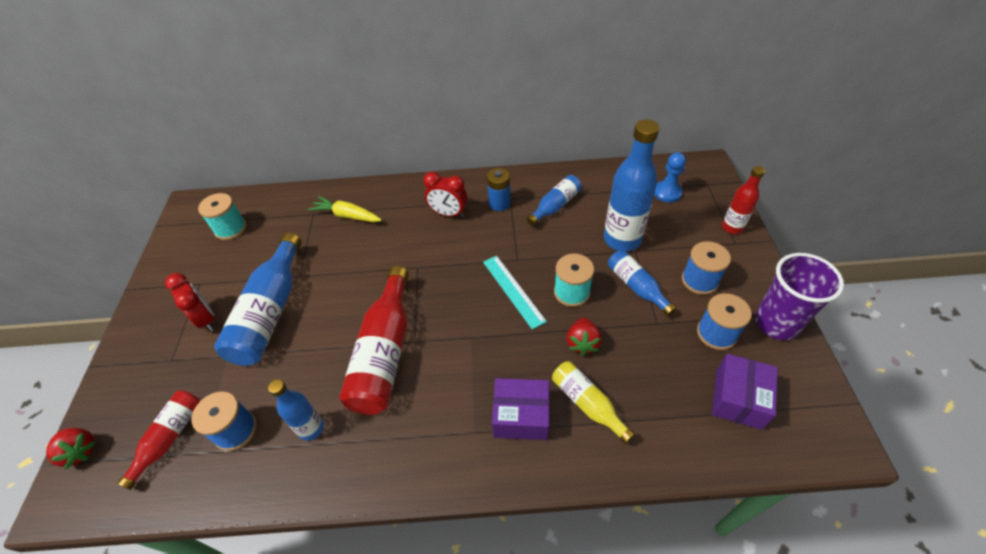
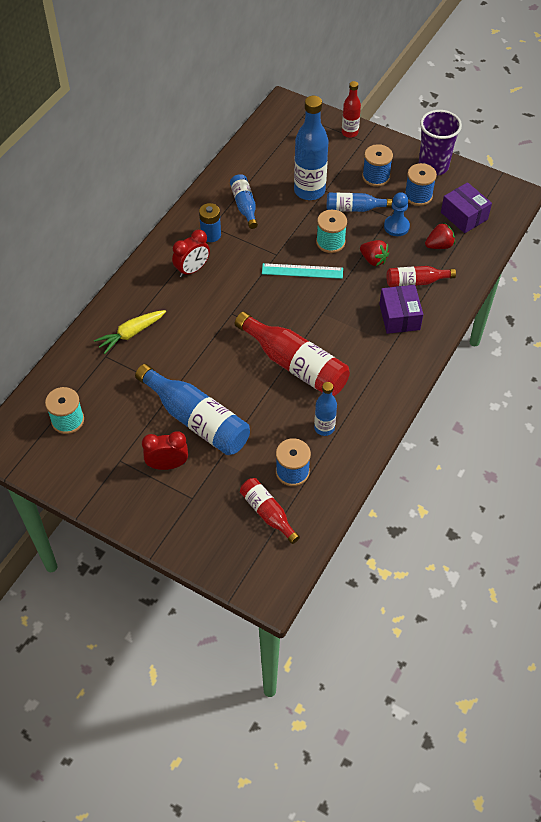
camera: 60 degrees left, 5 degrees up
(81, 451) = (236, 572): red strawberry -> red strawberry (439, 245)
(521, 416) = (399, 317): purple box -> purple box turned 45 degrees counterclockwise
(587, 403) = (415, 282): yellow bottle -> red bottle
(667, 193) = (290, 141): blue pawn -> blue pawn (396, 226)

